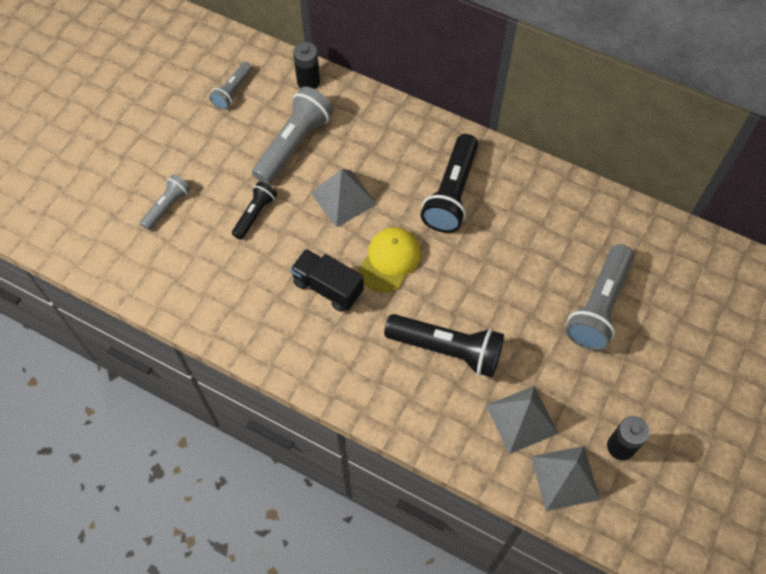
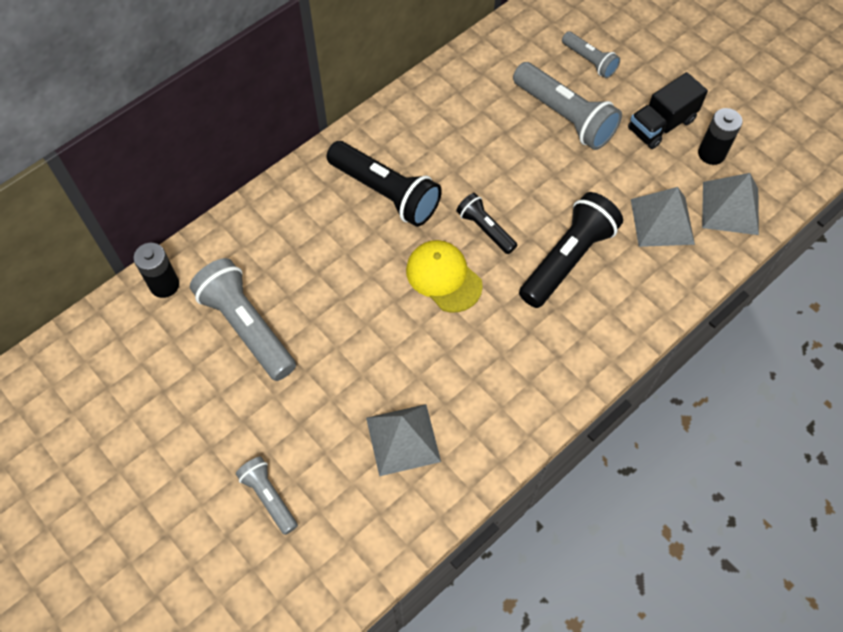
camera: 70 degrees left, 0 degrees up
(233, 91) = (133, 373): grey flashlight -> grey flashlight (589, 61)
(255, 214) = (325, 398): black flashlight -> black flashlight (485, 229)
(328, 287) = (453, 348): black truck -> black truck (661, 125)
(343, 198) = (345, 297): grey pyramid -> grey pyramid (403, 439)

